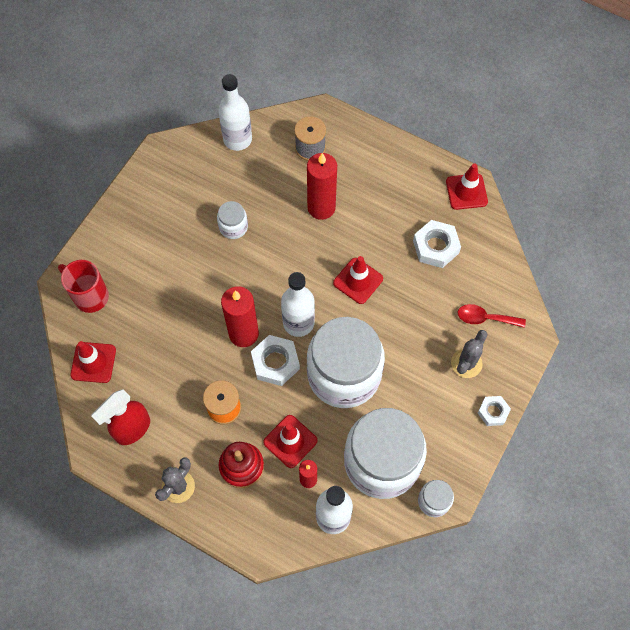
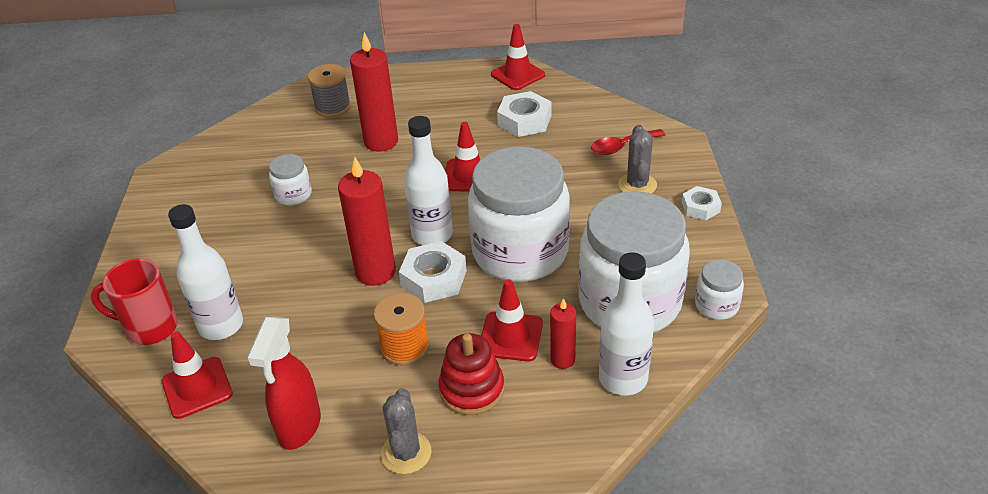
camera: 30 degrees left, 25 degrees down
(237, 139) = (246, 131): white bottle -> white bottle (221, 325)

